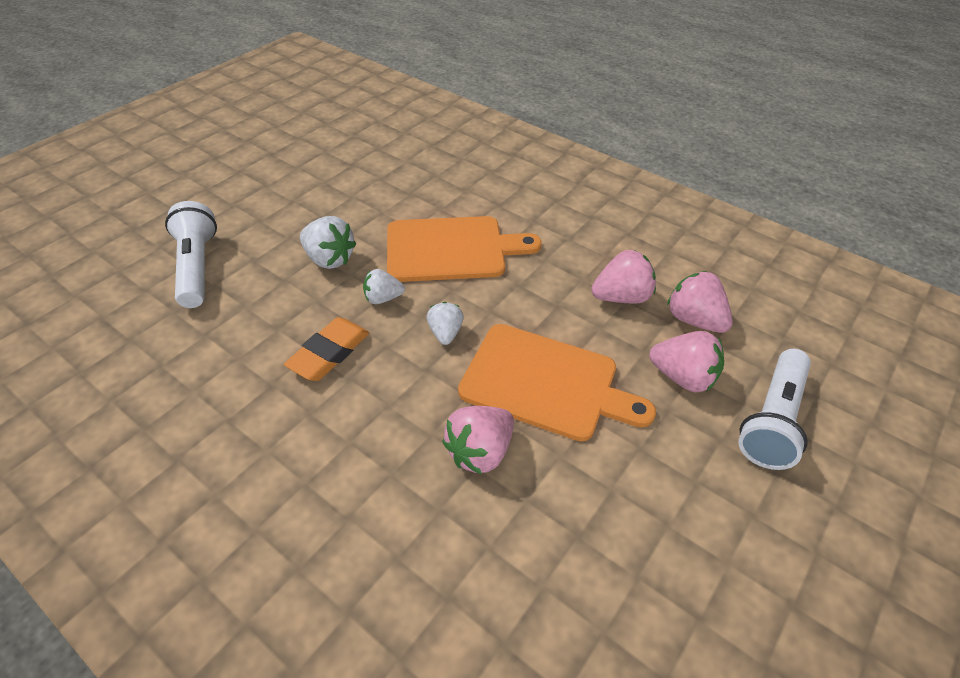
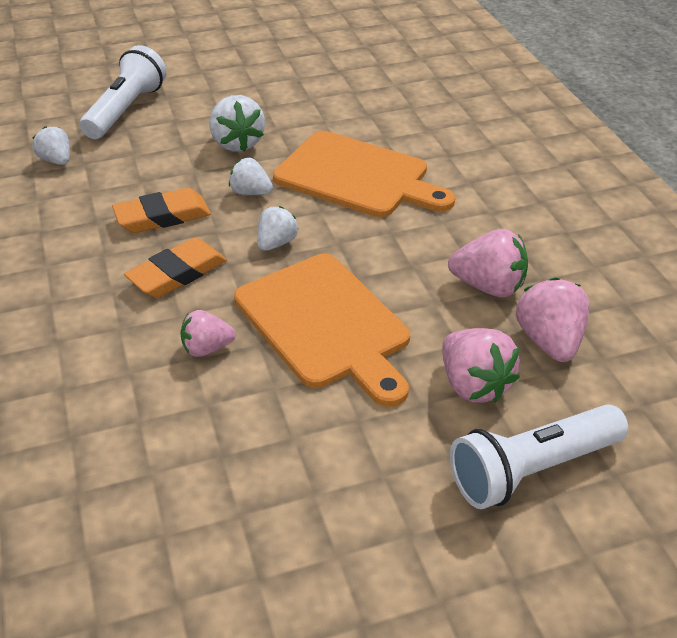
camera: 35 degrees right, 5 degrees down
(175, 344) = (56, 161): none -> white strawberry
(392, 398) = (177, 273): none -> orange eraser
(480, 452) = (207, 348): pink strawberry -> pink strawberry, size x0.64

